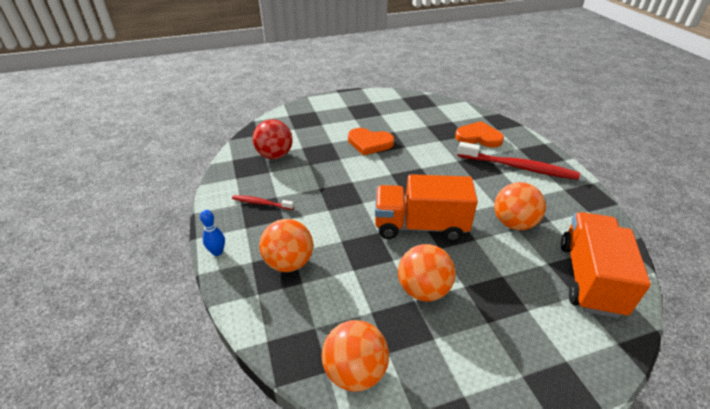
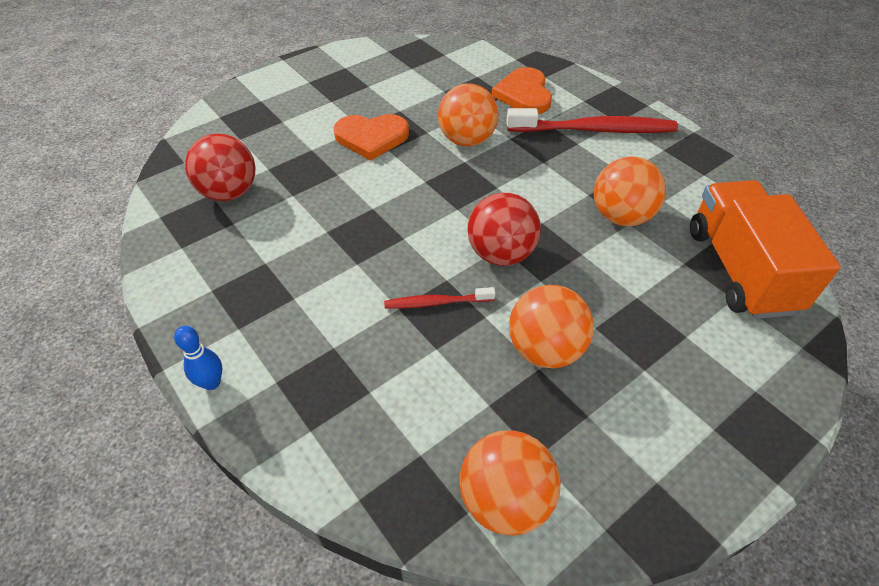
camera: 20 degrees left, 10 degrees up
(261, 203) = (245, 280): red toothbrush -> red toothbrush (436, 302)
(289, 263) = (335, 366): orange ball -> orange ball (466, 140)
(420, 226) = (500, 254): orange truck -> red ball
(478, 137) = (524, 94): orange heart -> orange heart turned 90 degrees counterclockwise

